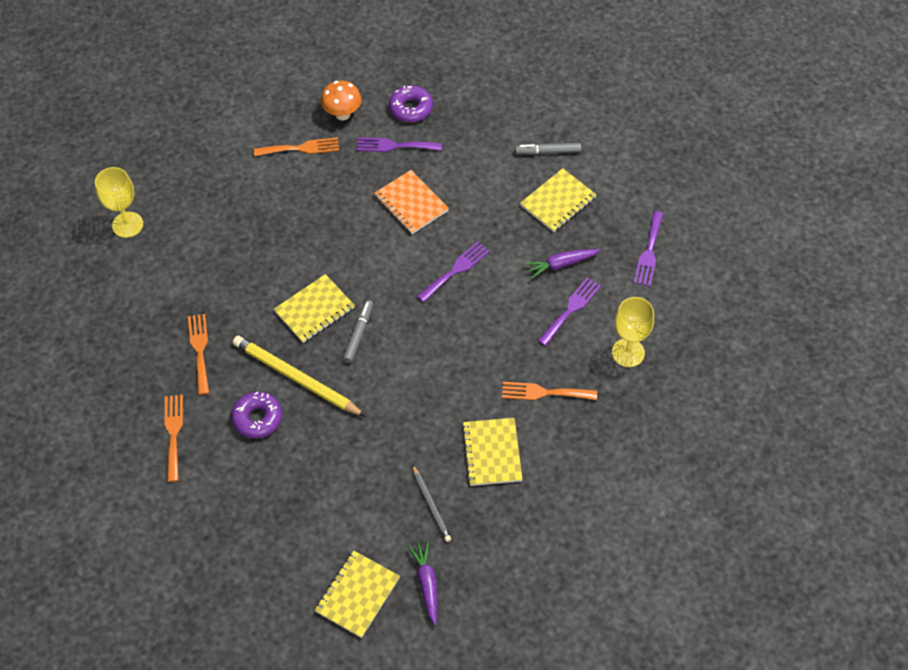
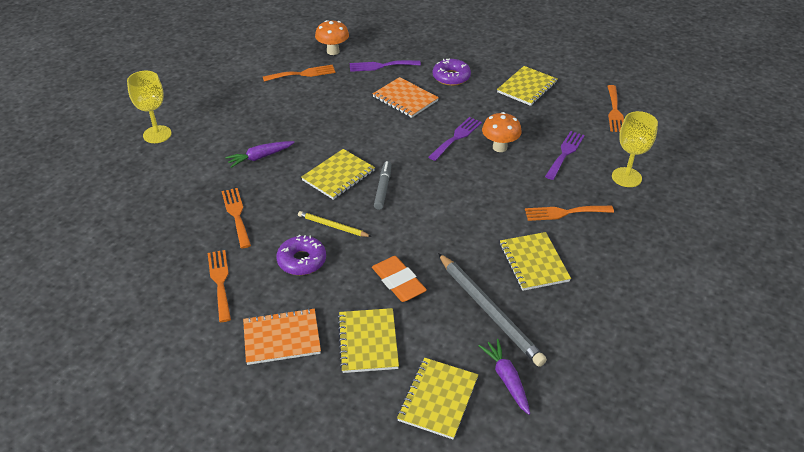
camera: 10 degrees left, 15 degrees down
(224, 507) = (282, 338): none -> orange notebook
(296, 378) = (333, 226): yellow pencil -> yellow pencil, size x0.53
(305, 523) = (368, 342): none -> yellow notebook
(349, 458) = (398, 282): none -> orange eraser
(411, 108) = (388, 43): purple donut -> purple donut (451, 77)
(431, 504) = (489, 311): grey pencil -> grey pencil, size x1.87
(500, 291) = (499, 147): none -> orange mushroom
(548, 152) = (507, 59): grey marker -> none
(561, 264) = (545, 125): purple carrot -> purple carrot (260, 157)
(649, 252) = (614, 111): purple fork -> orange fork

